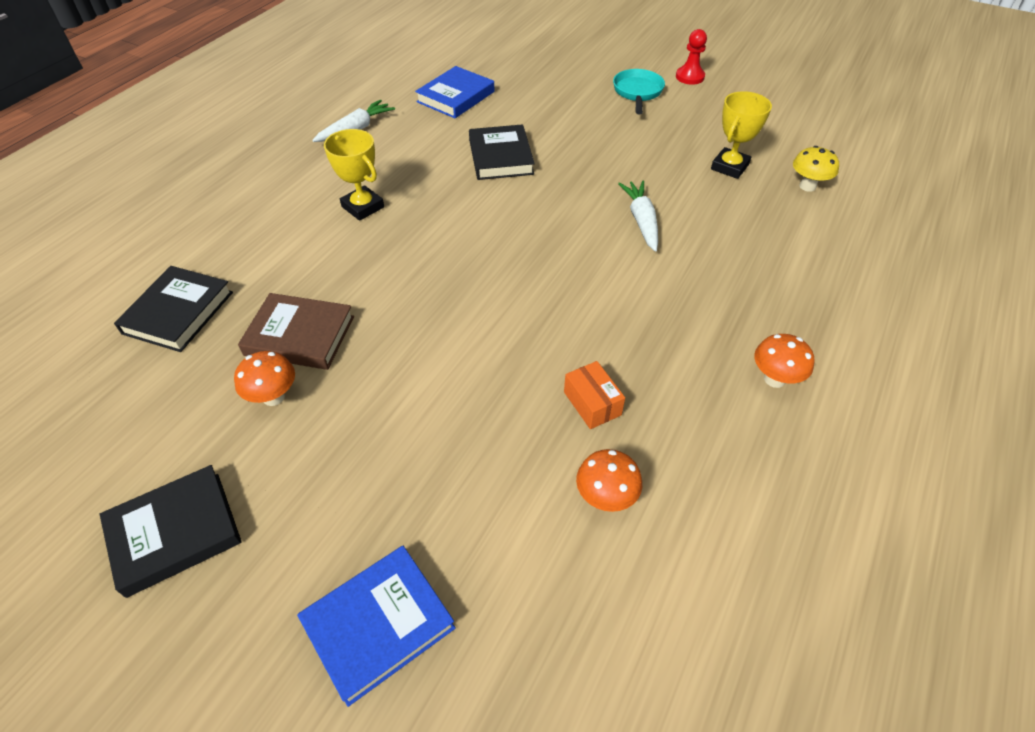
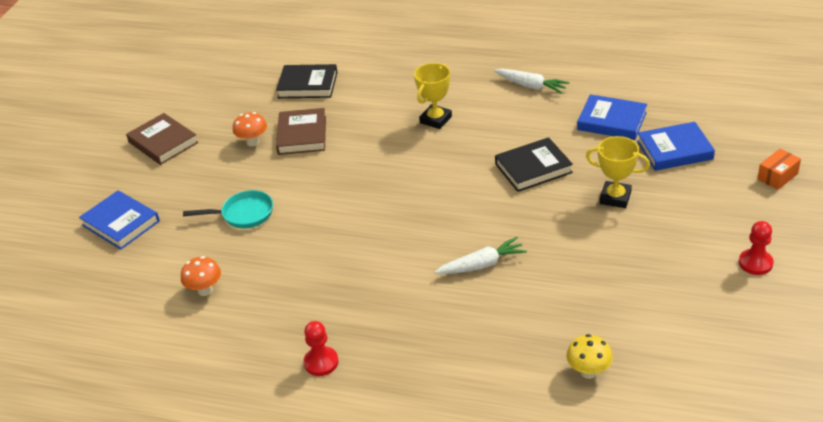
camera: 80 degrees right, 10 degrees down
(175, 532) = (163, 142): black book -> brown book
(523, 76) = (674, 150): none -> blue book
(592, 403) = (276, 271): orange box -> orange box (777, 176)
(637, 92) = (695, 230): turquoise pan -> turquoise pan (243, 214)
(729, 167) = (593, 312): yellow trophy -> yellow trophy (615, 198)
(774, 379) = (321, 362): orange mushroom -> red pawn

